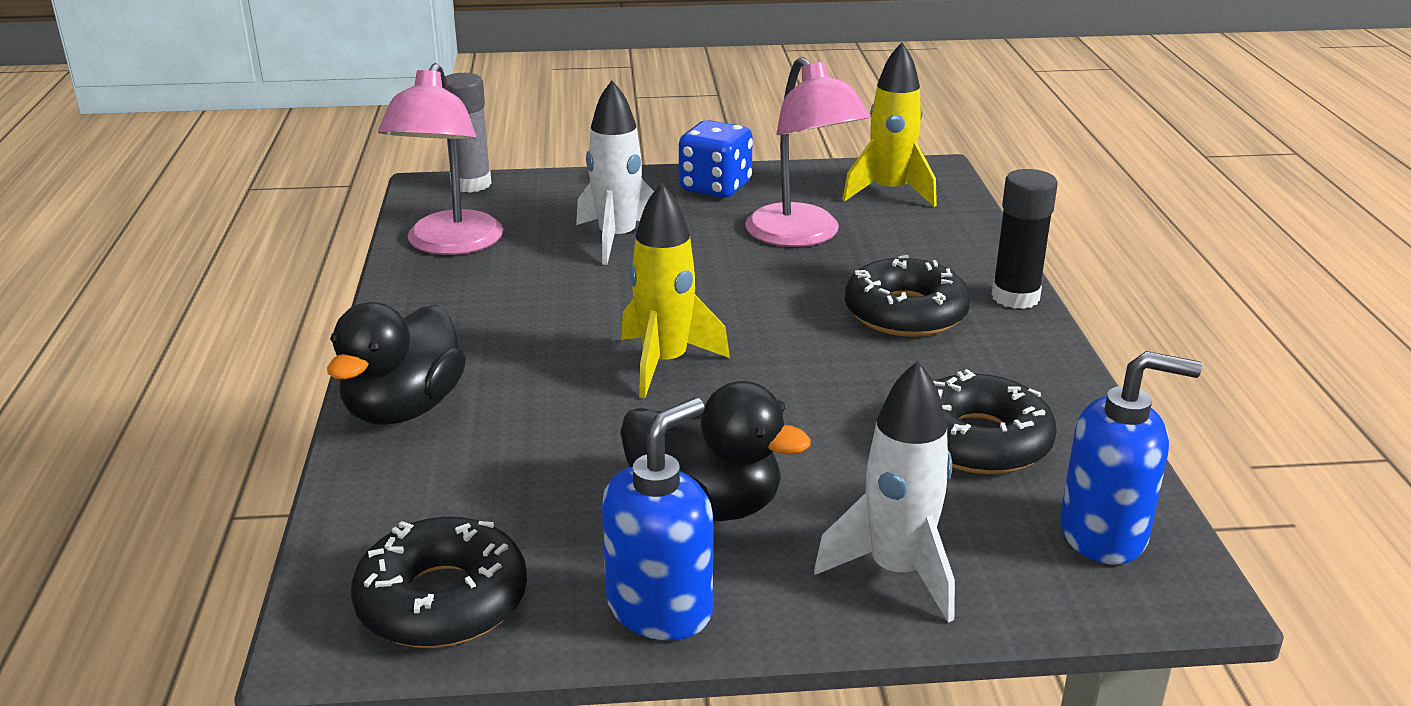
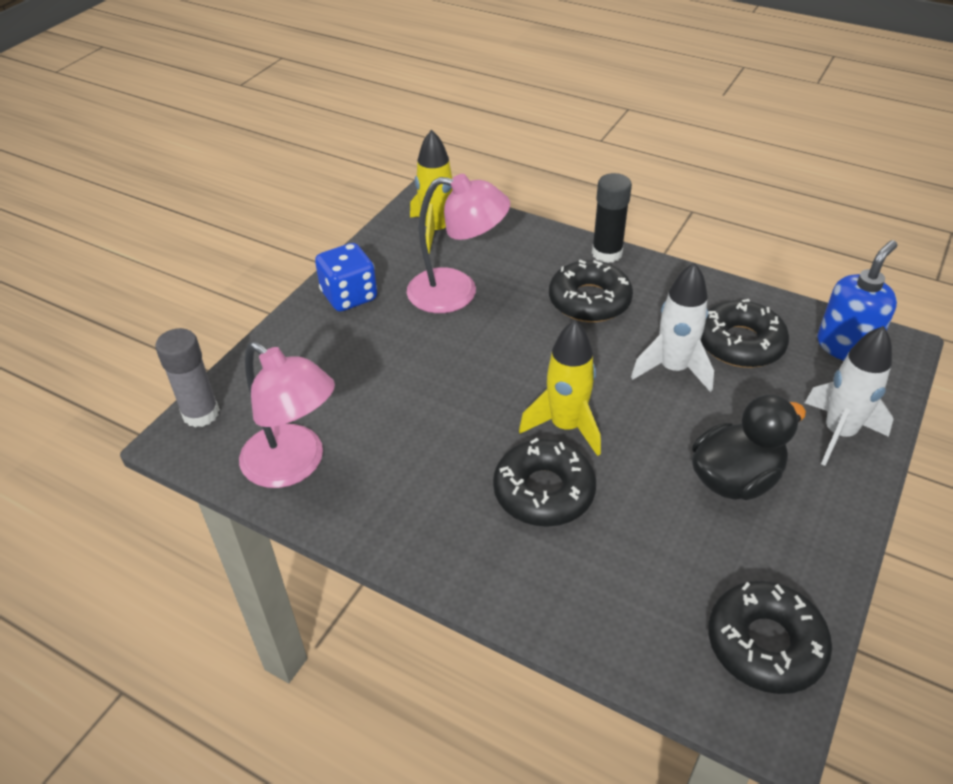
camera: 55 degrees left, 15 degrees up
(404, 409) = (523, 582): black duck -> none
(547, 381) = (543, 491): none -> black donut
(617, 239) = (378, 375): white rocket -> white rocket (673, 369)
(660, 608) = (823, 543): blue soap dispenser -> none

